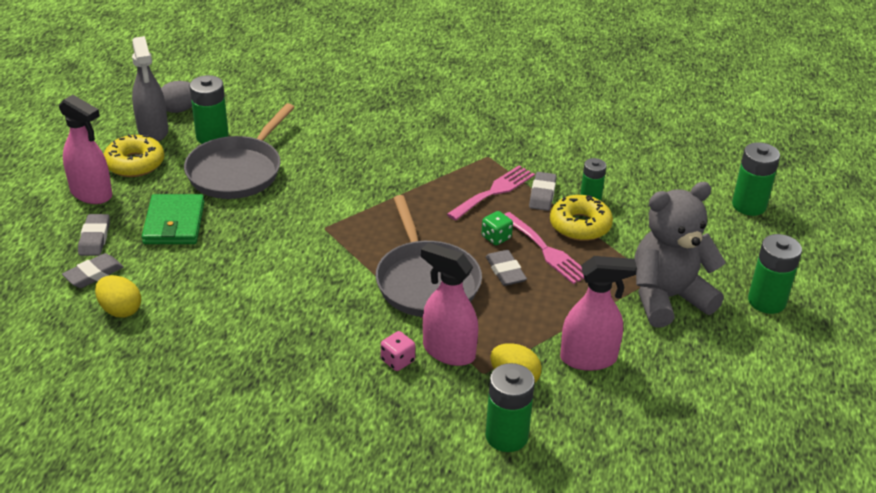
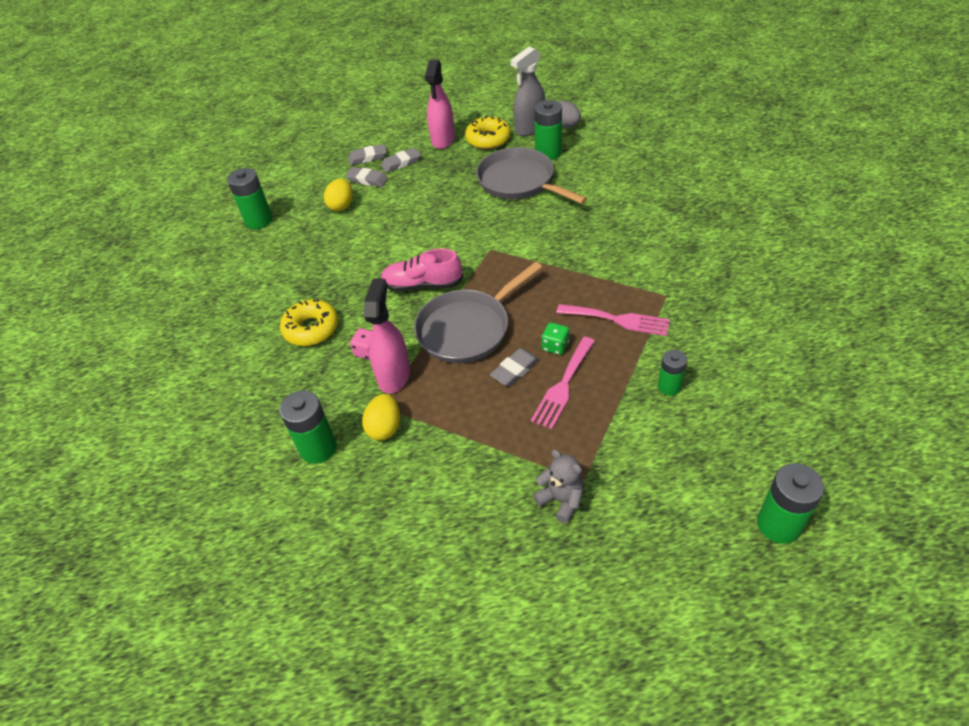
camera: 70 degrees right, 10 degrees up
(174, 223) = (440, 184): green wallet -> none
(237, 171) = (519, 182): grey pan -> grey pan turned 45 degrees clockwise
(332, 290) = (422, 285): none -> pink shoe
(542, 194) = (642, 352): grey eraser -> grey eraser (368, 157)
(580, 225) = (619, 395): yellow donut -> yellow donut (311, 329)
(589, 358) = (438, 468): pink spray bottle -> none
(667, 298) = (561, 500): grey teddy bear -> grey teddy bear, size x0.50
(766, 301) = (619, 592): green battery -> green battery (259, 220)

